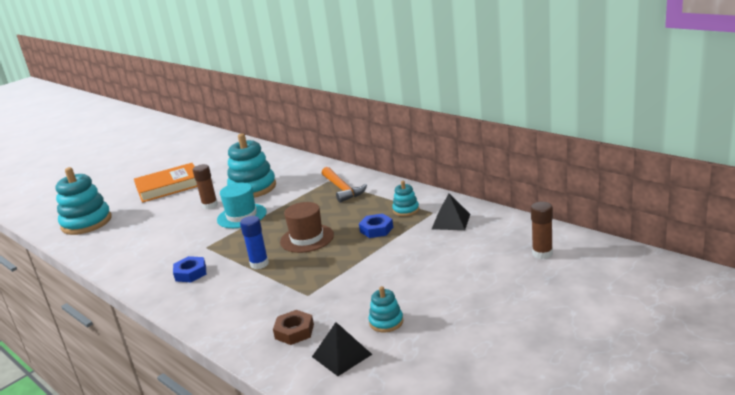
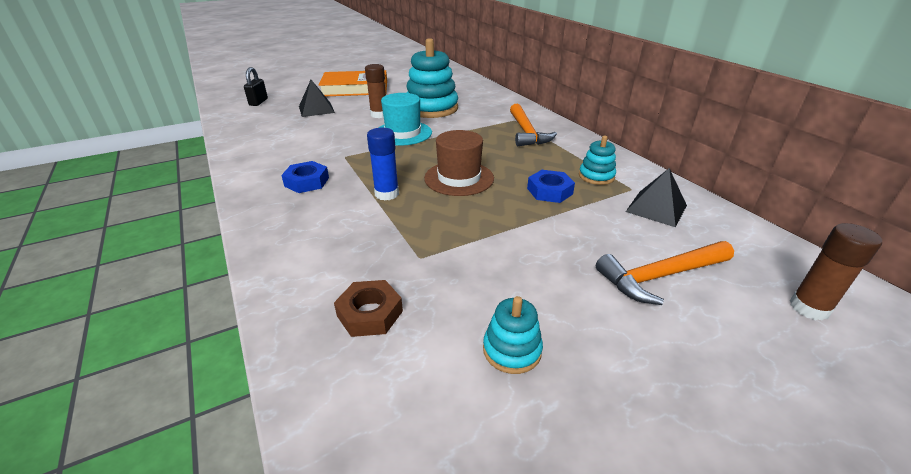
camera: 15 degrees right, 10 degrees up
(86, 223) = (258, 102): turquoise stacking toy -> black padlock
(341, 355) = (414, 393): black pyramid -> black pyramid (316, 109)
(460, 261) = (660, 276): none -> orange hammer

